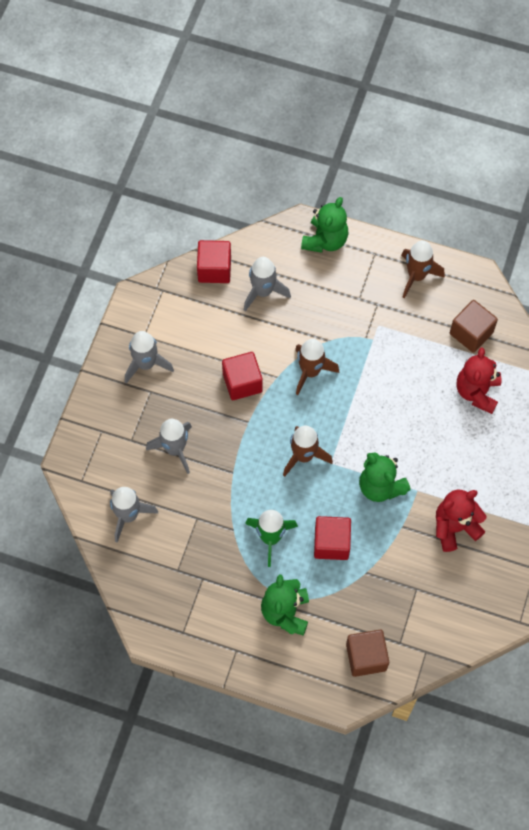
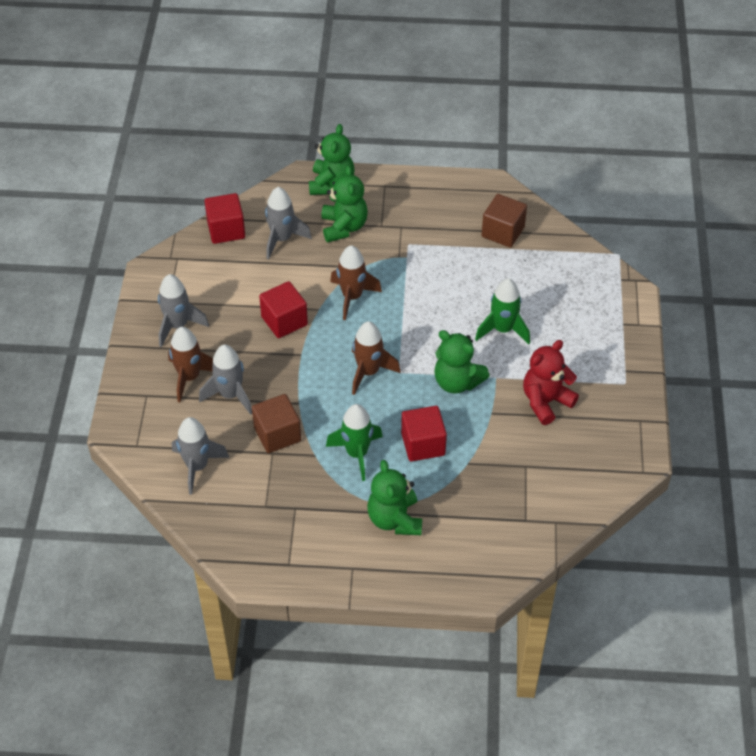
camera: 15 degrees left, 15 degrees down
(324, 292) = (344, 227): none -> green teddy bear
(366, 657) = (494, 541): brown cube -> brown cube (277, 434)
(416, 276) = (432, 196): brown rocket -> brown rocket (189, 377)
(439, 441) = (503, 330): none -> green rocket
(477, 392) = (526, 280): red teddy bear -> none

